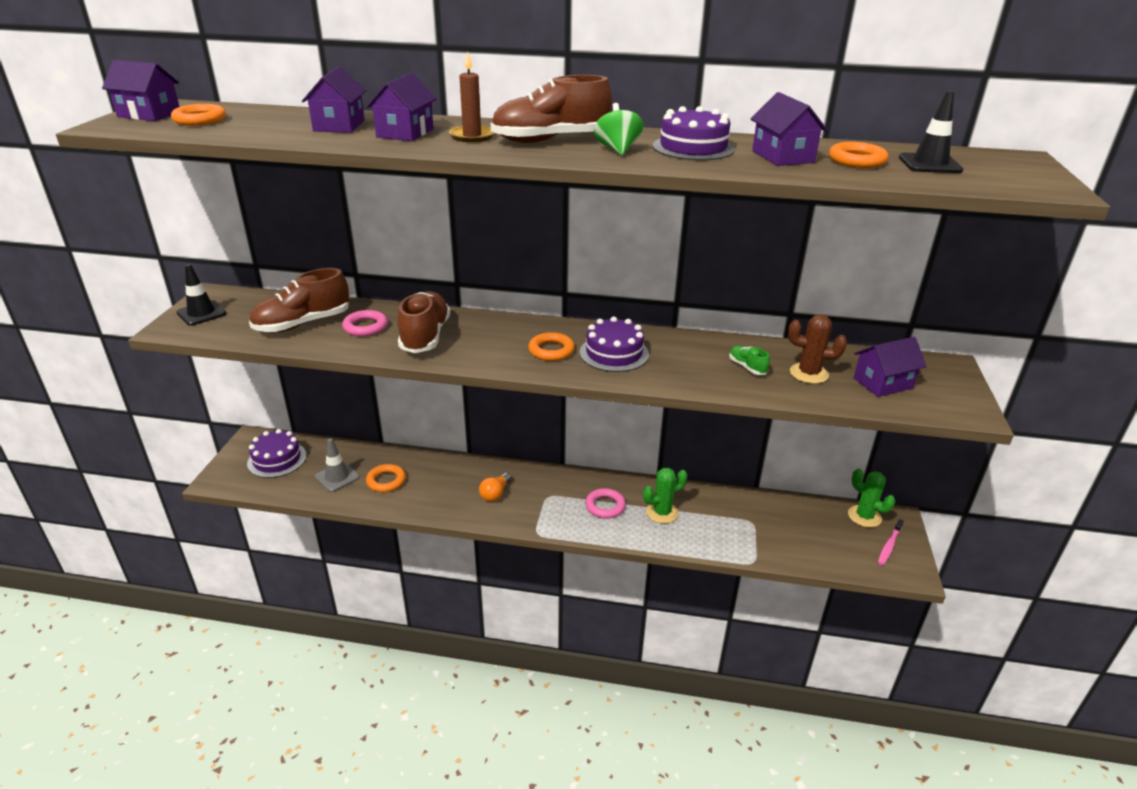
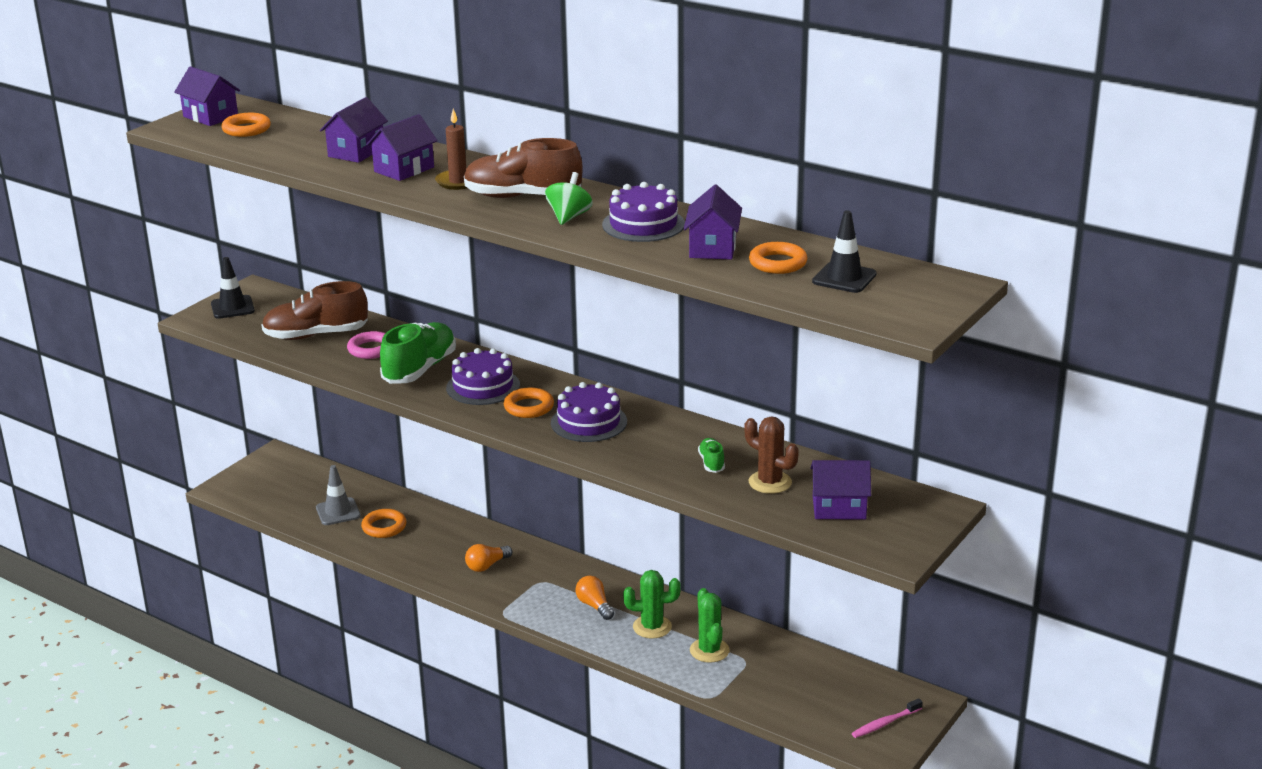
camera: 25 degrees right, 5 degrees down
(277, 459) = (289, 481): purple cake -> purple cake (483, 386)
(425, 336) = (420, 369): brown shoe -> green shoe
(605, 506) = (594, 606): pink ring -> orange light bulb
(864, 516) = (887, 689): green cactus -> green cactus (709, 650)

